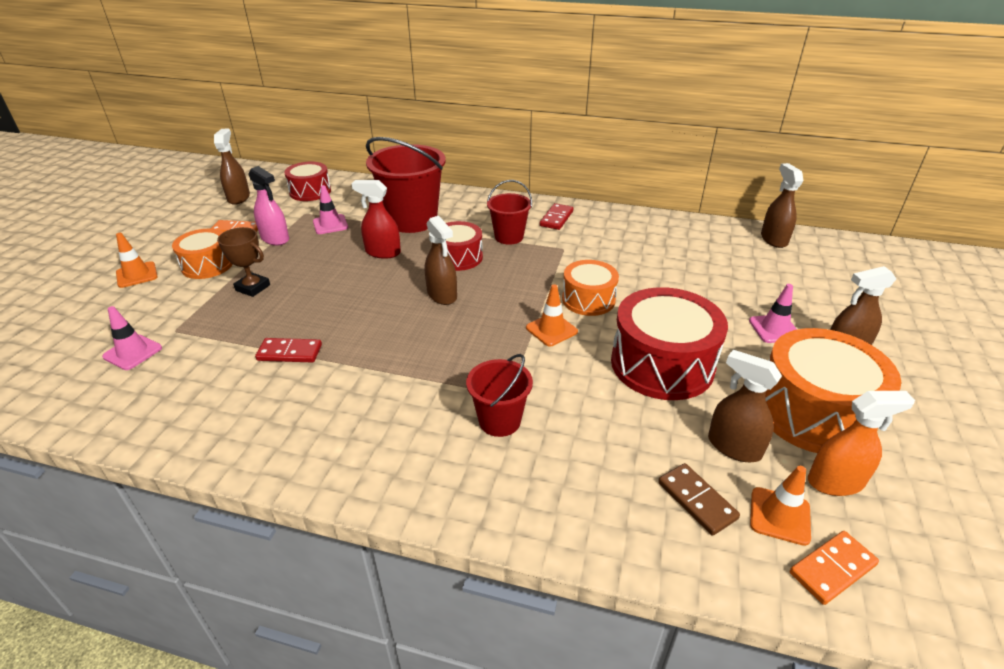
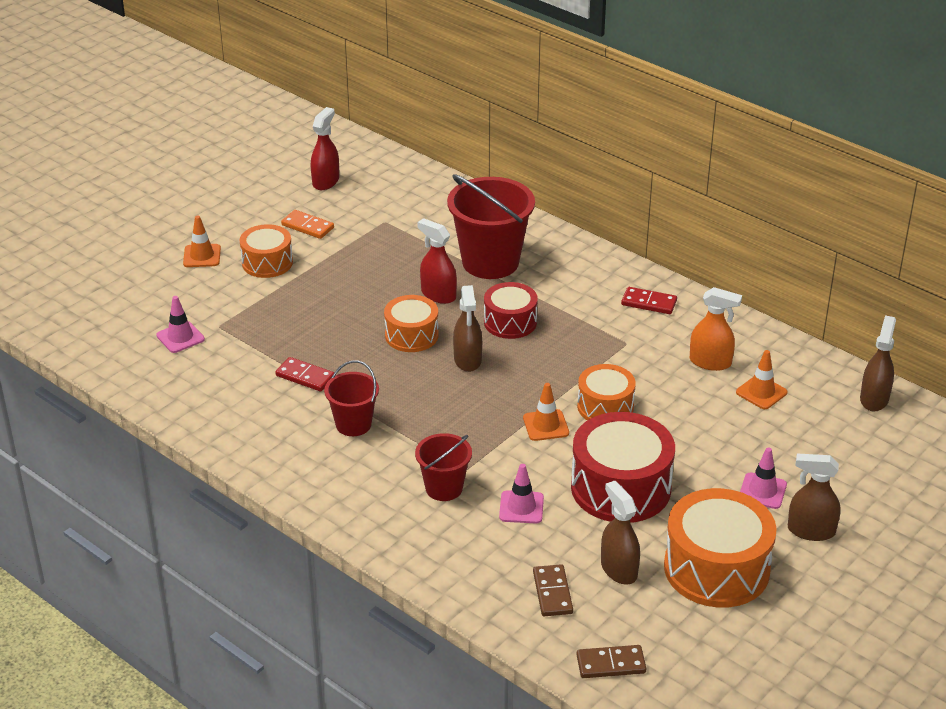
camera: 25 degrees right, 0 degrees up
(239, 198) = (326, 181): brown spray bottle -> red spray bottle
(253, 288) = (299, 300): brown trophy -> none
(275, 239) = (341, 248): pink spray bottle -> none
(310, 192) = (403, 192): red drum -> none
(330, 224) = (403, 244): pink traffic cone -> pink traffic cone (521, 507)
(378, 289) = (411, 335): none -> orange drum
(509, 237) = (579, 312): red bucket -> red bucket (353, 424)
(556, 218) = (649, 303): red domino -> red domino turned 60 degrees clockwise
(779, 516) = (606, 623): orange traffic cone -> orange traffic cone (761, 392)
(832, 569) = (611, 664): orange domino -> brown domino
(835, 482) = (676, 619): orange spray bottle -> orange spray bottle (710, 362)

